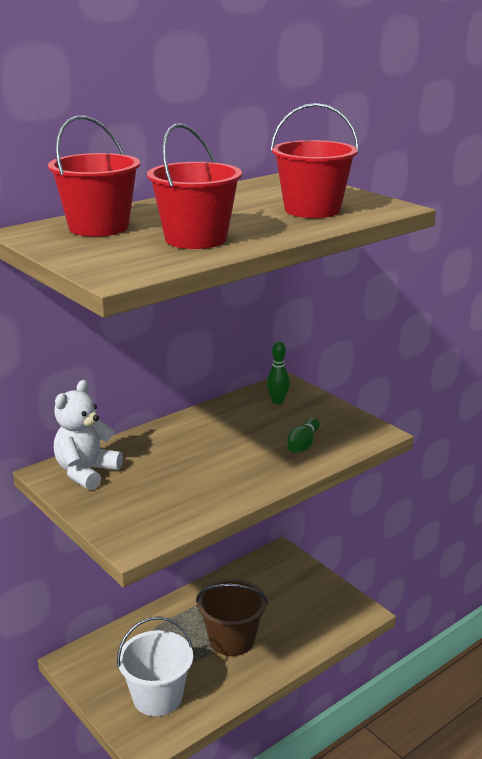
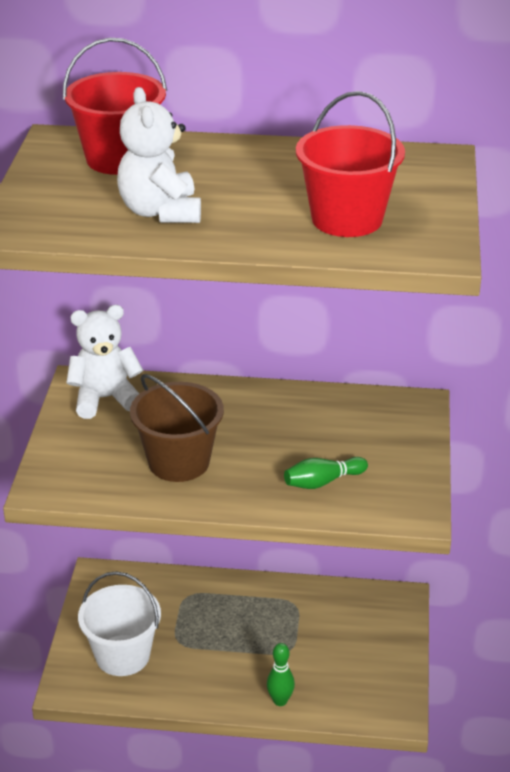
camera: 45 degrees right, 10 degrees up
(196, 239) = (160, 212): red bucket -> white teddy bear
(232, 639) = (243, 651): brown bucket -> brown bucket (179, 462)
(277, 401) = (378, 420): green bowling pin -> green bowling pin (280, 701)

